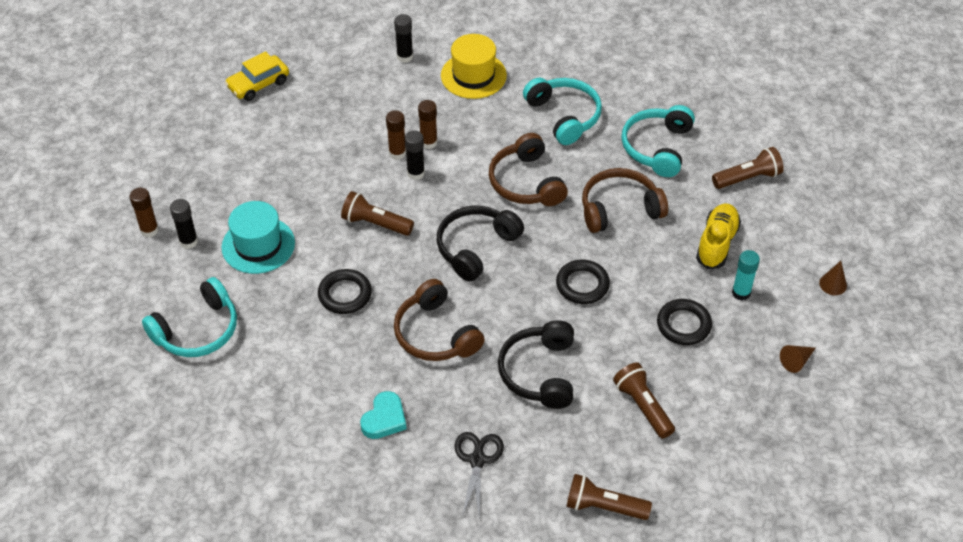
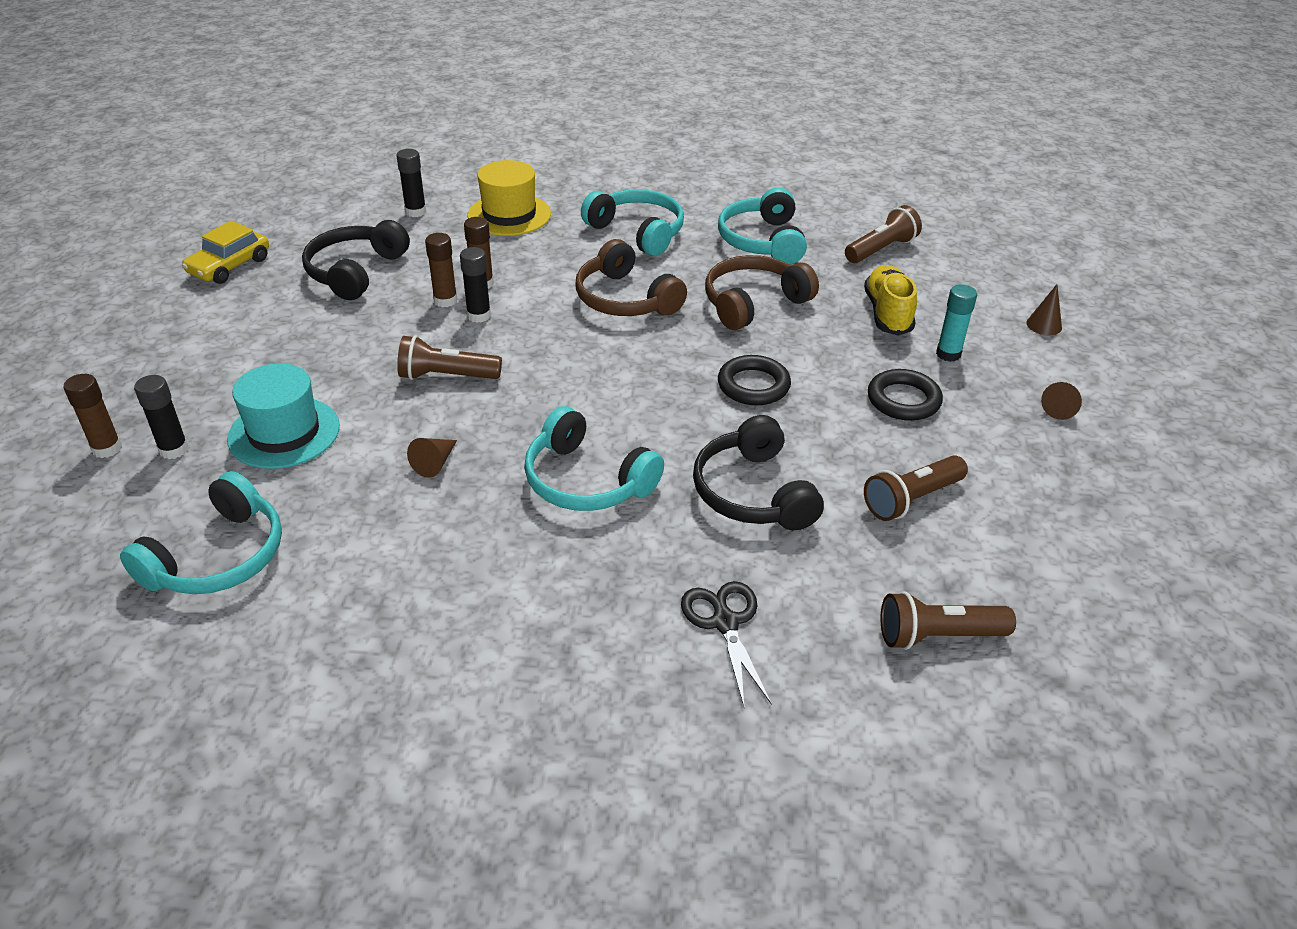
camera: 20 degrees left, 10 degrees down
(345, 294) = (435, 463): black ring -> brown cone
(384, 419) = (560, 604): turquoise heart -> none
(435, 334) = (586, 481): brown headphones -> turquoise headphones
(476, 247) = (594, 375): black headphones -> black headphones (355, 272)
(643, 406) = (911, 499): brown flashlight -> brown flashlight turned 75 degrees counterclockwise

